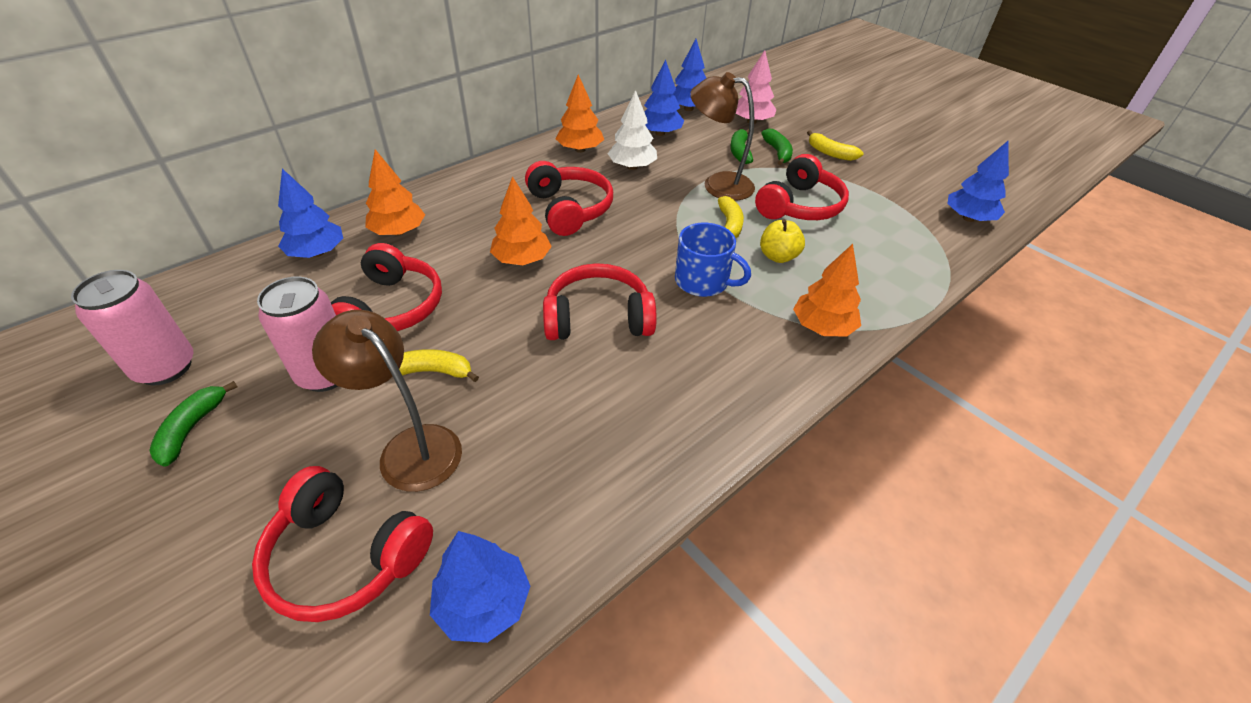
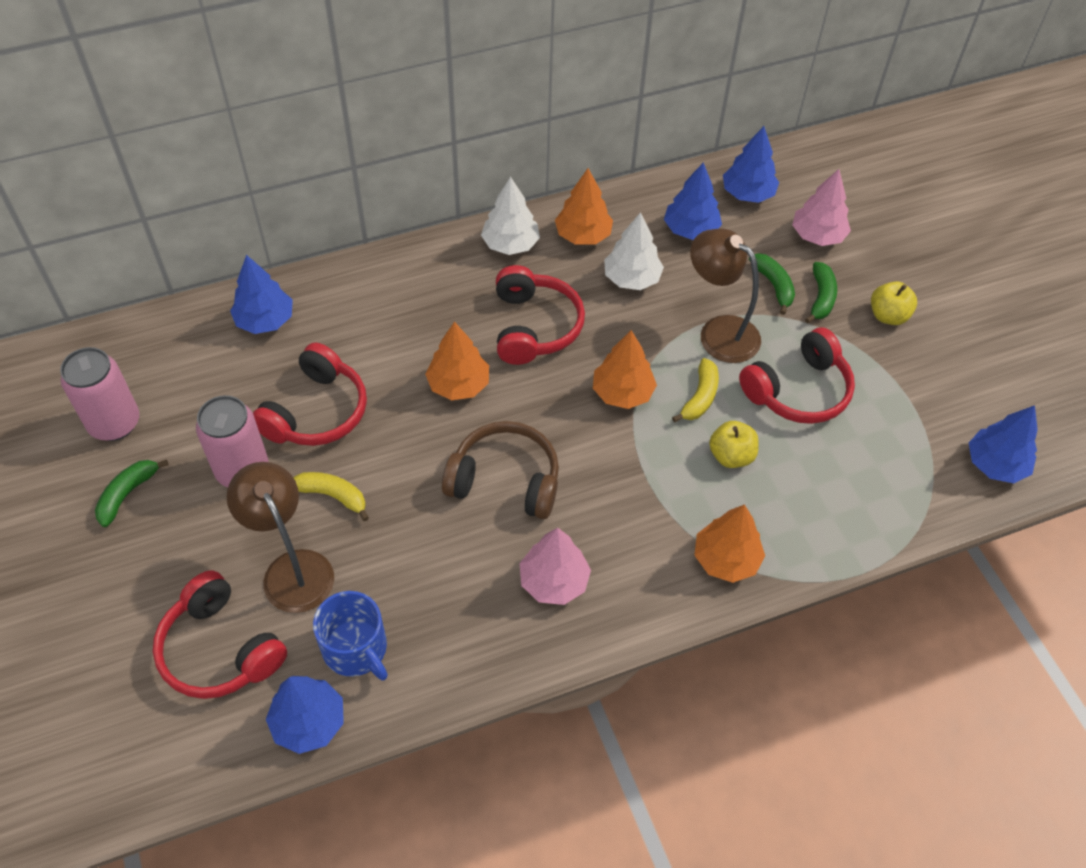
camera: 20 degrees right, 10 degrees up
(398, 232) = (349, 312): orange tree -> orange tree (622, 392)
(524, 164) = (510, 244): none -> white tree
(598, 318) = (505, 480): red headphones -> brown headphones
(685, 384) = (554, 581): none -> pink tree
(703, 281) = (632, 465): blue mug -> blue mug (356, 649)
(740, 152) = (773, 285): green banana -> green banana turned 135 degrees clockwise
(830, 153) = (888, 316): yellow banana -> yellow apple

